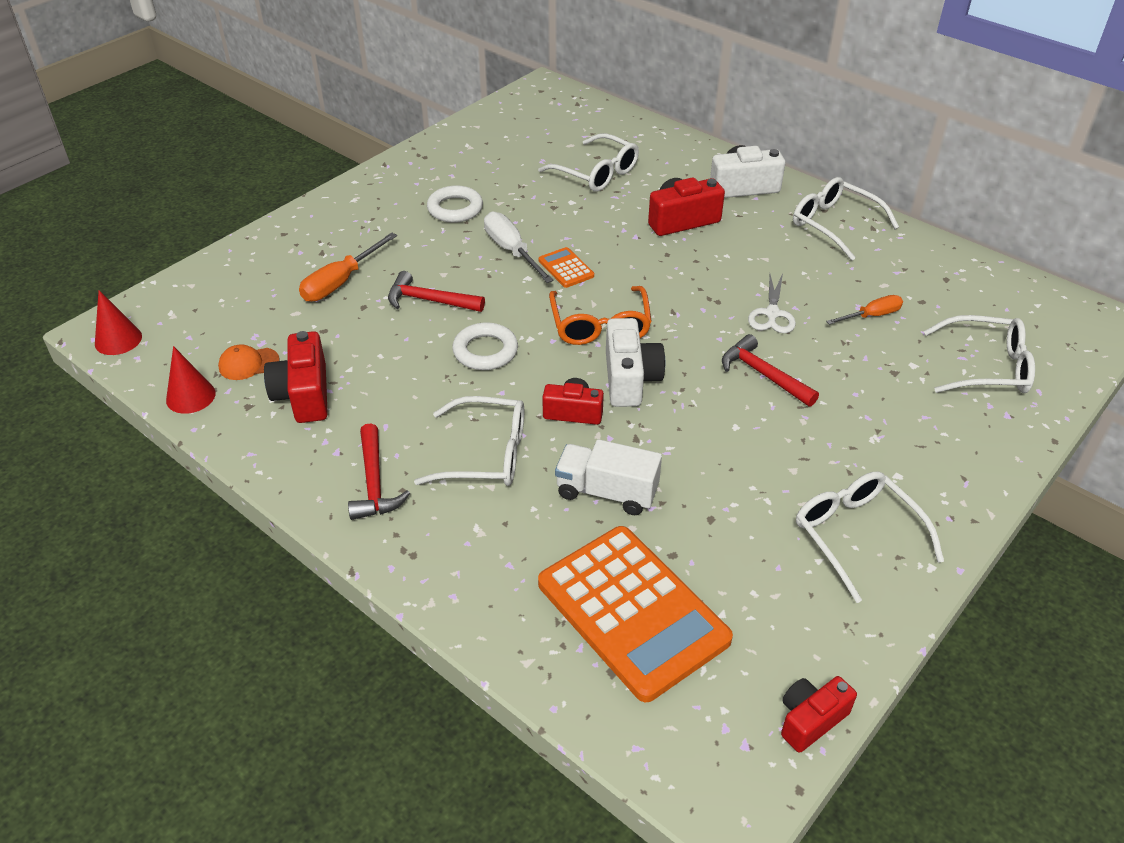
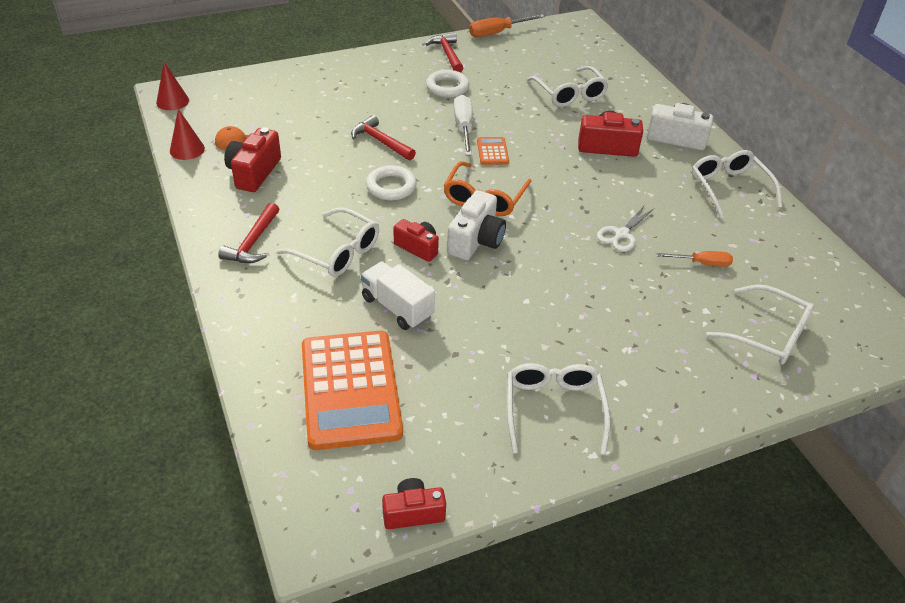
camera: 25 degrees right, 0 degrees up
(341, 282) = (333, 111): orange screwdriver -> orange screwdriver (497, 32)
(763, 374) = (578, 273): red hammer -> red hammer (447, 54)

